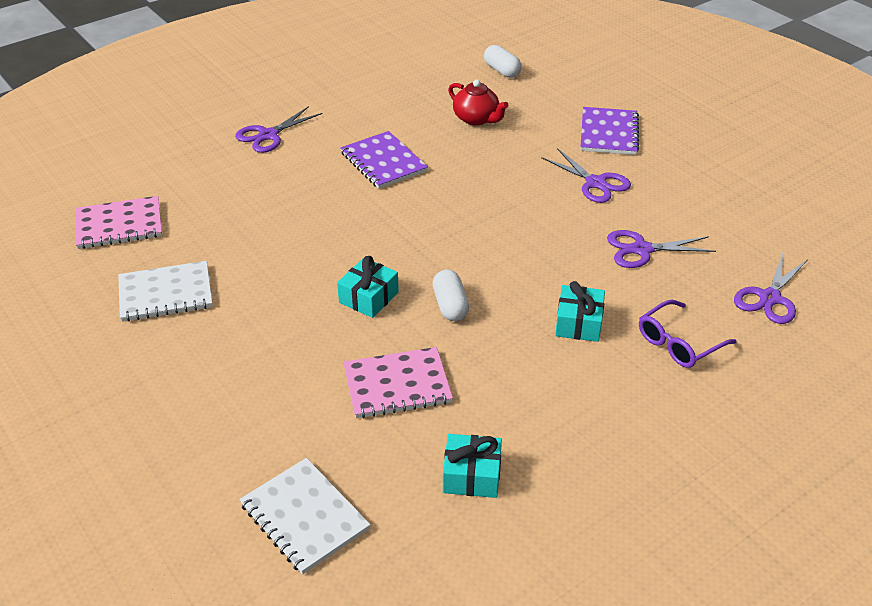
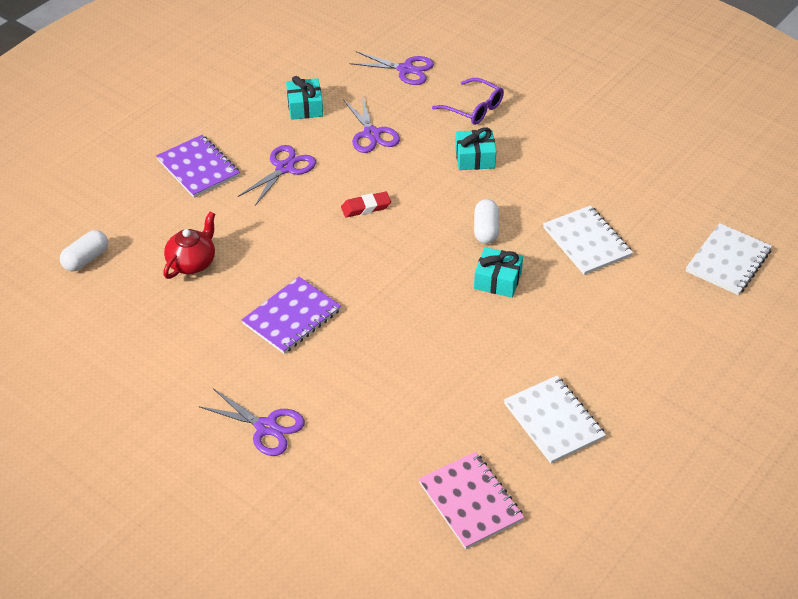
camera: 105 degrees left, 5 degrees up
(397, 385) = (587, 242): pink notebook -> white notebook
(450, 305) = (486, 230): white capsule -> white capsule turned 60 degrees counterclockwise
(472, 475) = (648, 189): turquoise gift -> turquoise gift (305, 107)
(517, 226) = (366, 207): none -> red eraser
(608, 133) = (198, 168): purple notebook -> purple notebook turned 60 degrees clockwise

